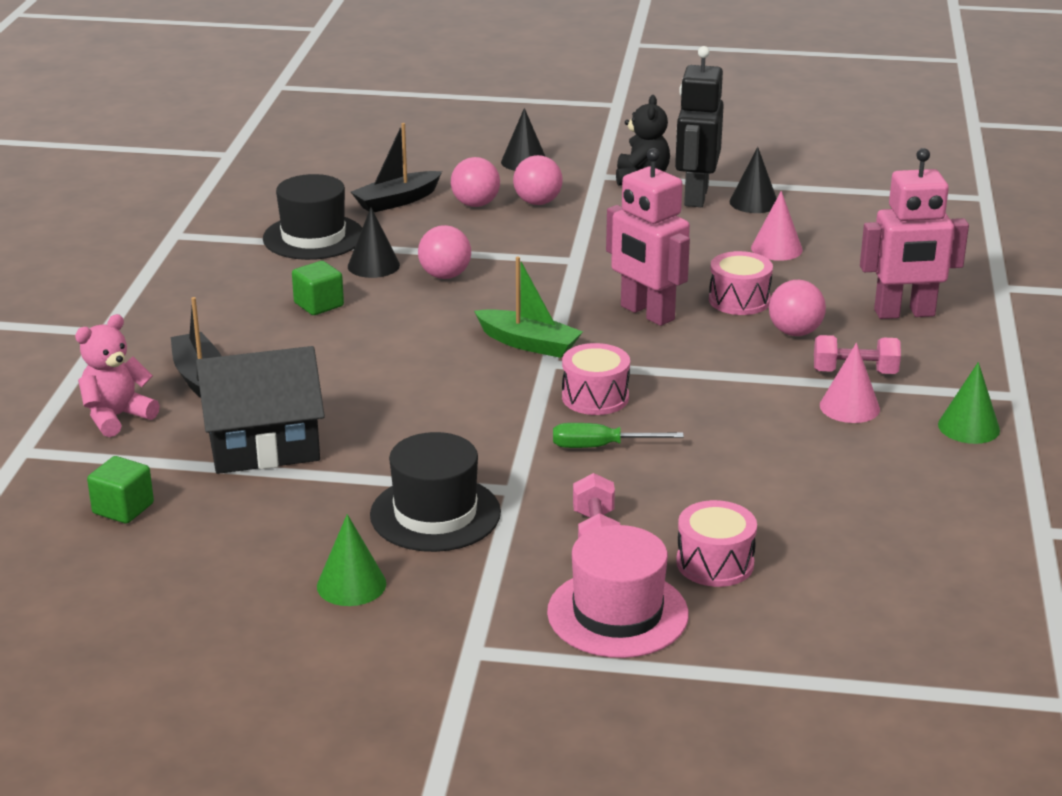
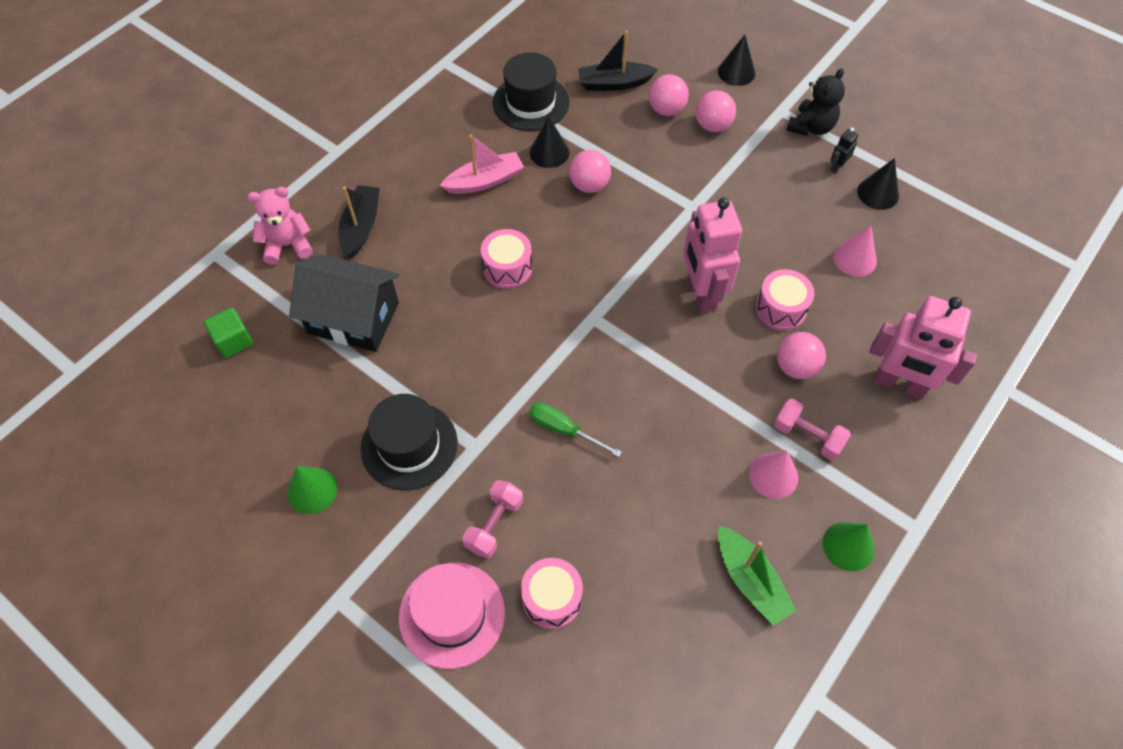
camera: 30 degrees right, 30 degrees up
(319, 305) = (485, 181): green cube -> pink boat
(529, 343) = (594, 289): green boat -> green boat (750, 580)
(595, 397) = (598, 372): pink drum -> pink drum (507, 268)
(695, 196) = (837, 167): black robot -> black robot, size x0.41

